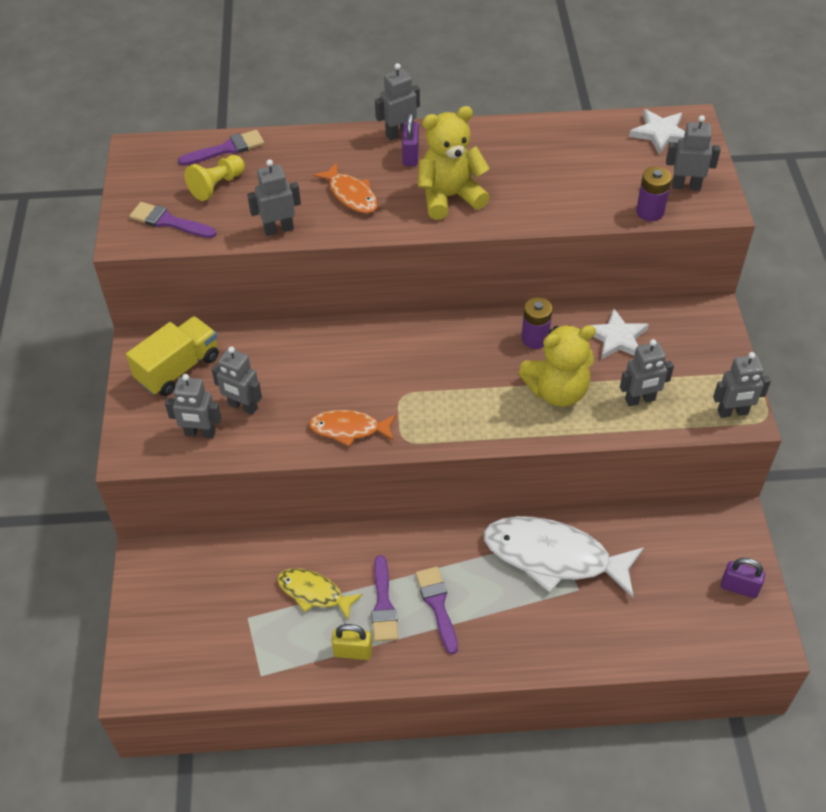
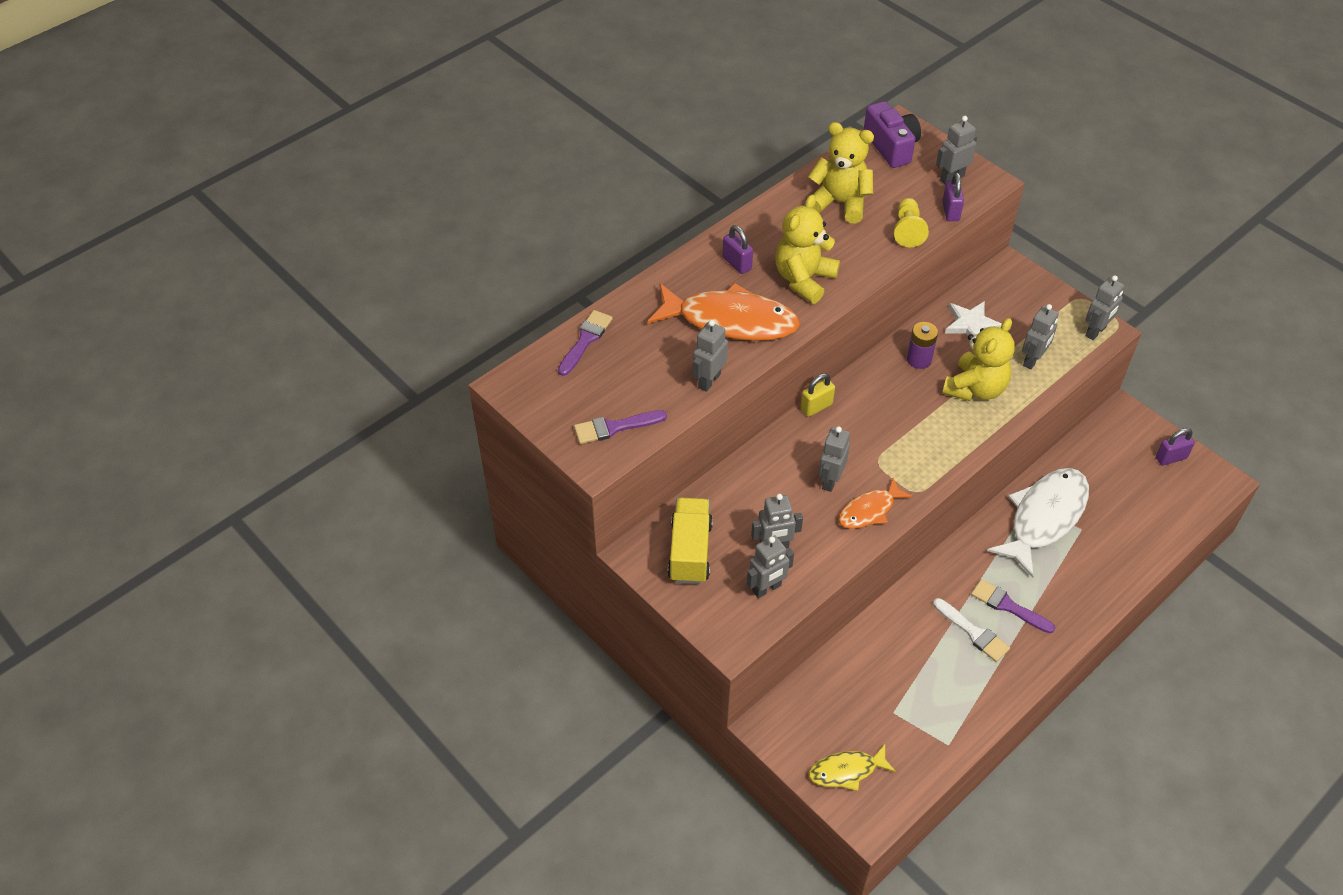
camera: 40 degrees left, 0 degrees up
(217, 185) = (616, 375): yellow pawn -> yellow pawn (907, 230)
(314, 593) = (919, 660): yellow fish -> yellow fish (846, 771)
(351, 195) = (730, 320): orange fish -> orange fish, size x1.85
(353, 652) = (990, 680): yellow padlock -> yellow padlock (816, 407)
(383, 604) = (973, 632): purple brush -> white brush
(399, 133) = (706, 250): grey robot -> grey robot (830, 480)
(554, 557) = (1044, 518): white fish -> white fish turned 150 degrees clockwise
(556, 154) = (840, 203): none -> yellow teddy bear
(650, 212) = (950, 211): purple battery -> purple padlock
(660, 133) = (891, 146): white star -> purple camera

